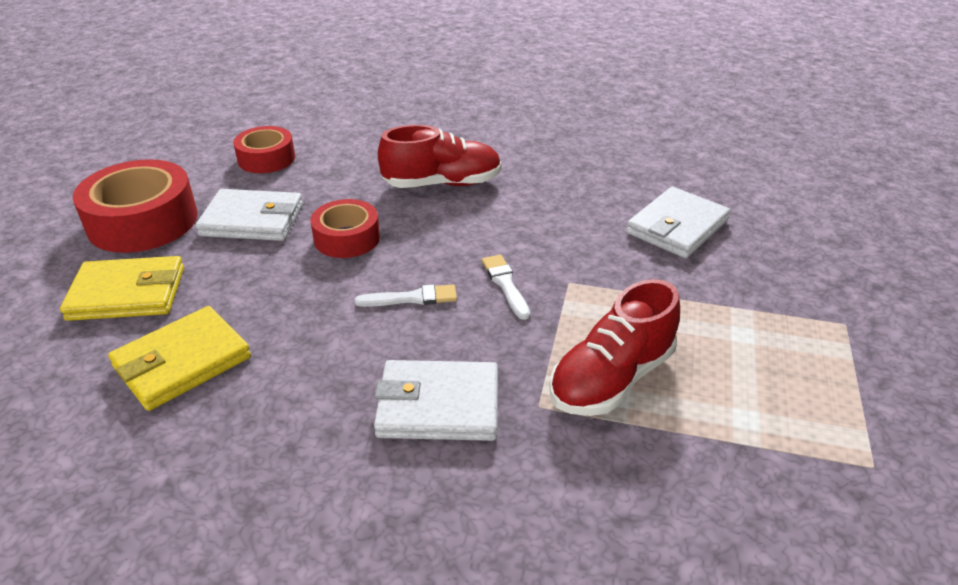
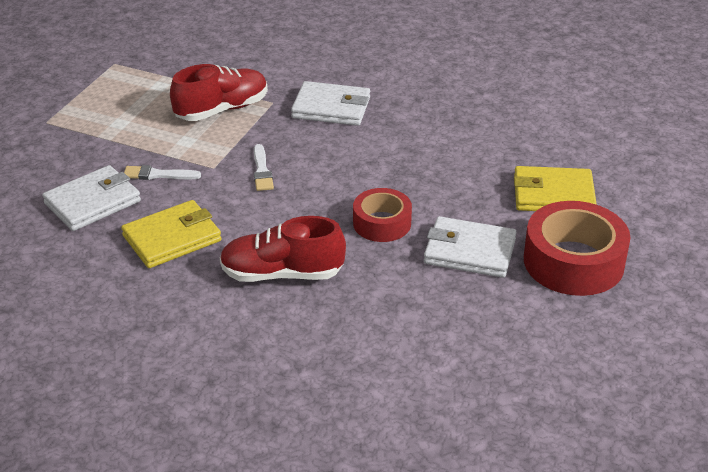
camera: 170 degrees left, 0 degrees up
(182, 362) = (493, 145): yellow wallet -> yellow wallet (172, 238)
(266, 159) = (470, 333): red tape -> none
(412, 298) = (335, 168): white brush -> white brush (158, 175)

